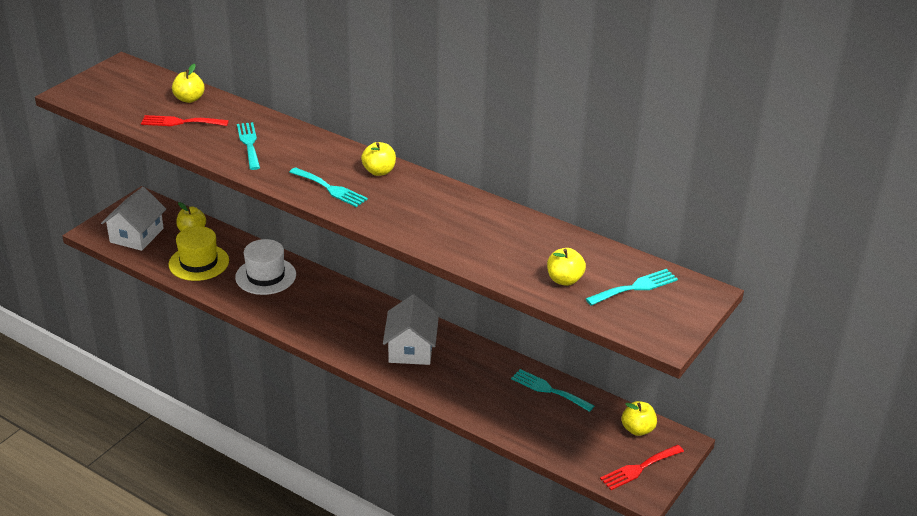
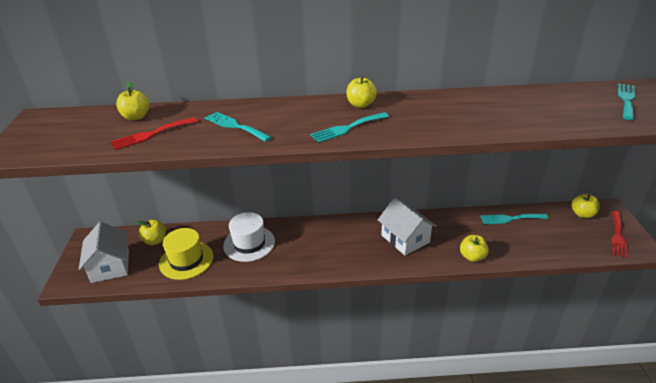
camera: 35 degrees left, 0 degrees up
(330, 189) = (347, 128): turquoise fork -> turquoise fork turned 150 degrees clockwise
(564, 280) = (588, 113): yellow apple -> yellow apple (472, 256)

